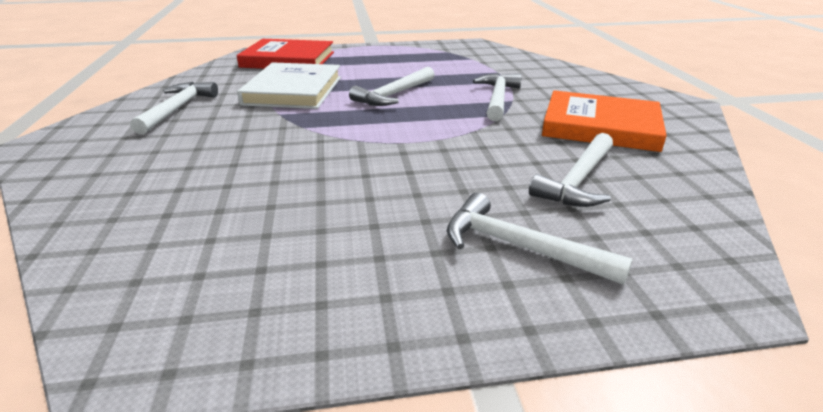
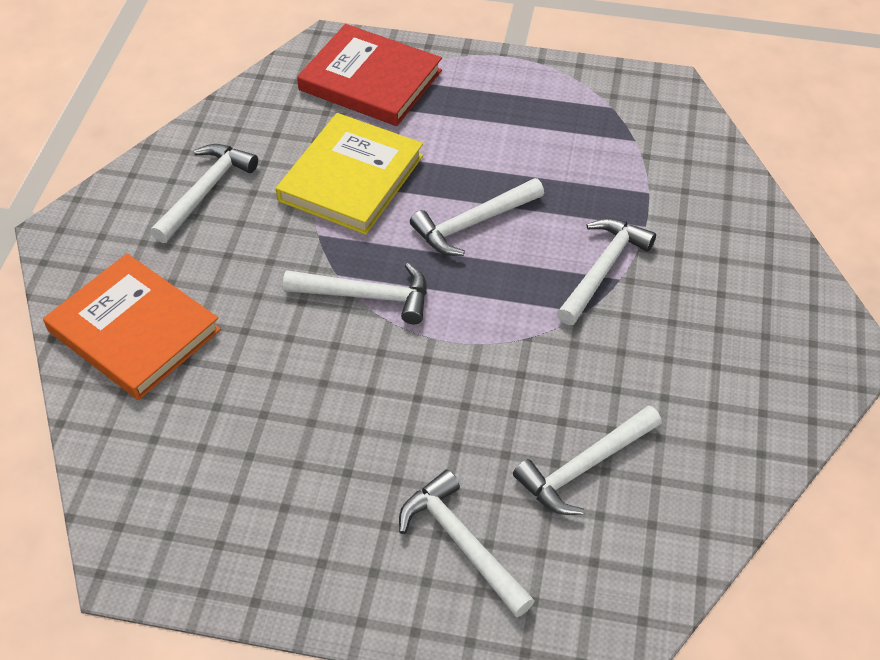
camera: 20 degrees right, 20 degrees up
(293, 90) = (351, 178): white book -> yellow book
(334, 132) = (366, 296): none -> white hammer
(600, 126) = (690, 372): orange book -> orange book (134, 330)

